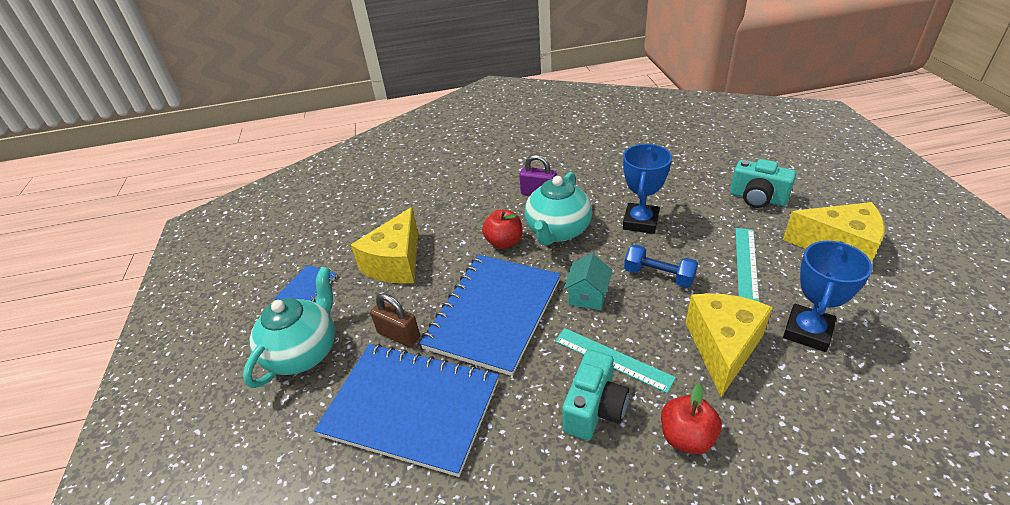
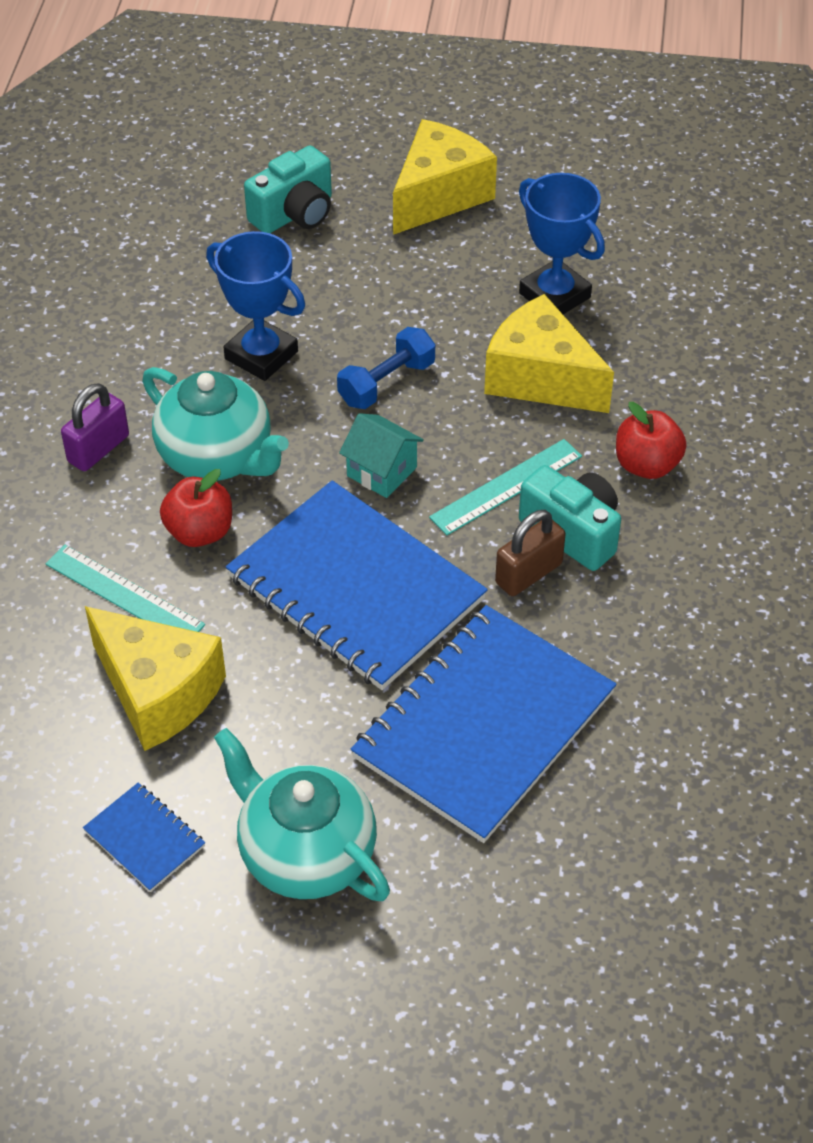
camera: 75 degrees left, 10 degrees up
(398, 335) = (336, 717): brown padlock -> brown padlock (528, 573)
(746, 263) = (414, 289): turquoise ruler -> turquoise ruler (124, 594)

